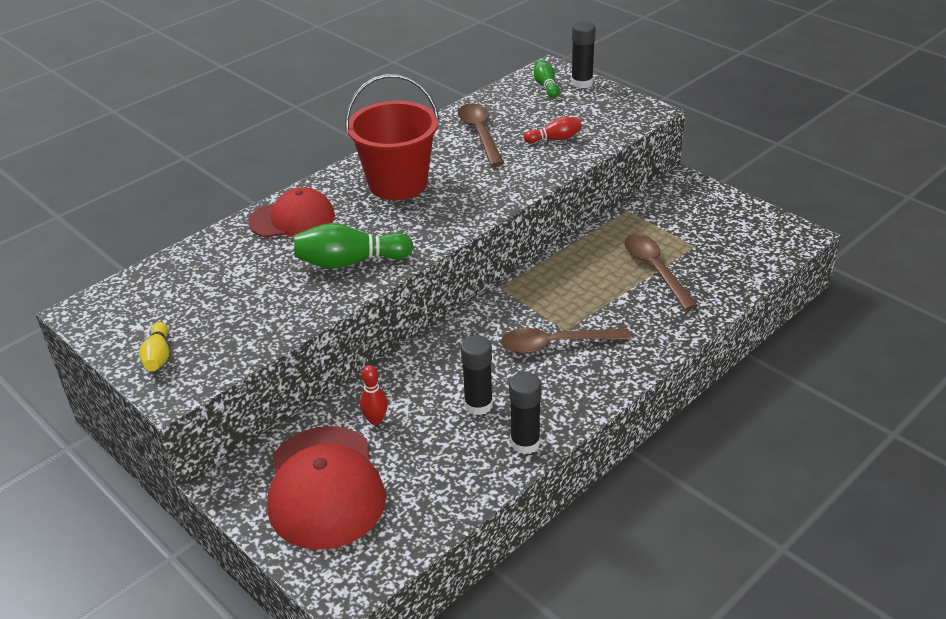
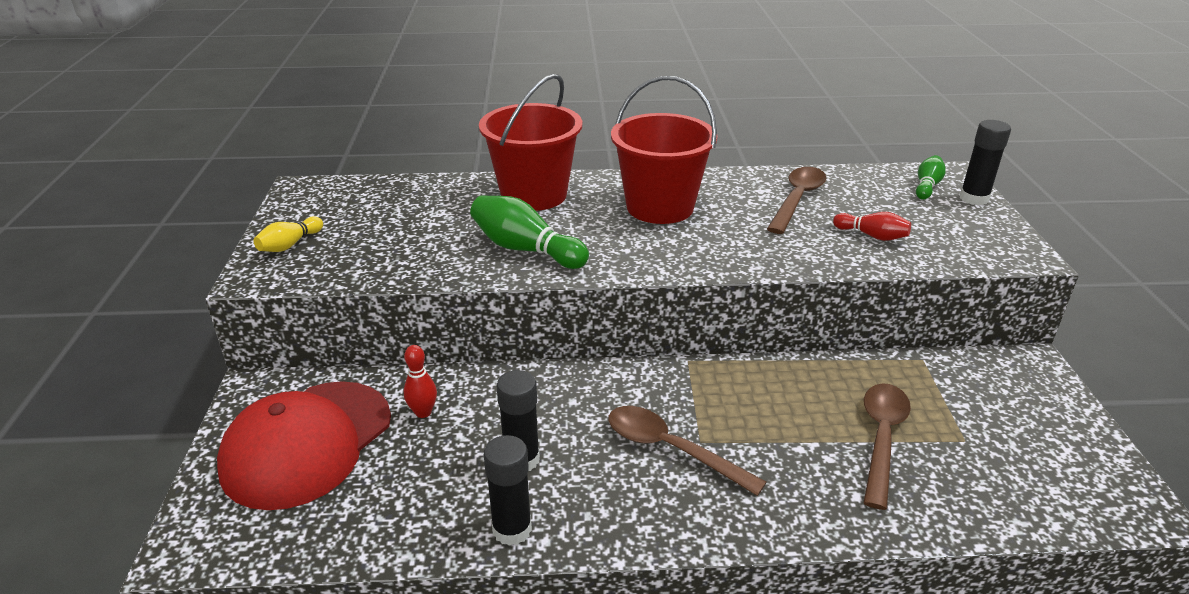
camera: 40 degrees right, 5 degrees down
(292, 219) = (534, 195): red cap -> red bucket

